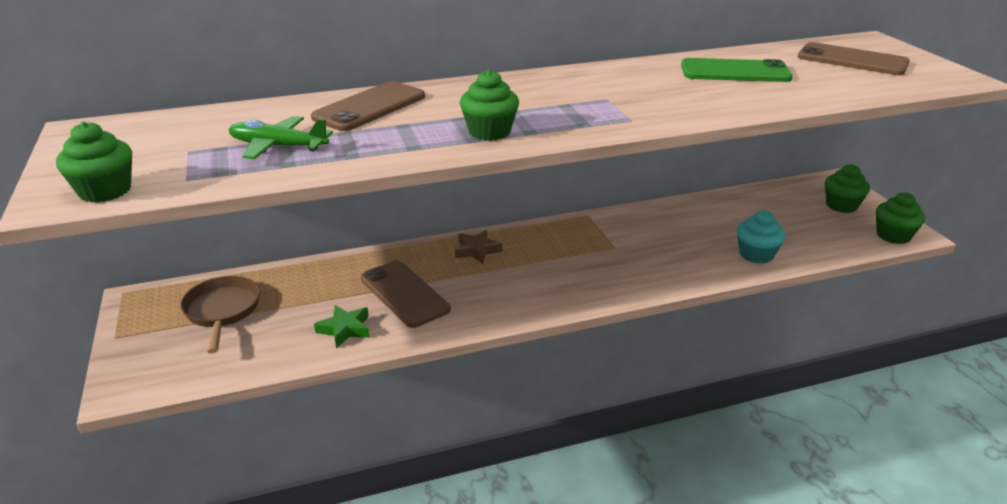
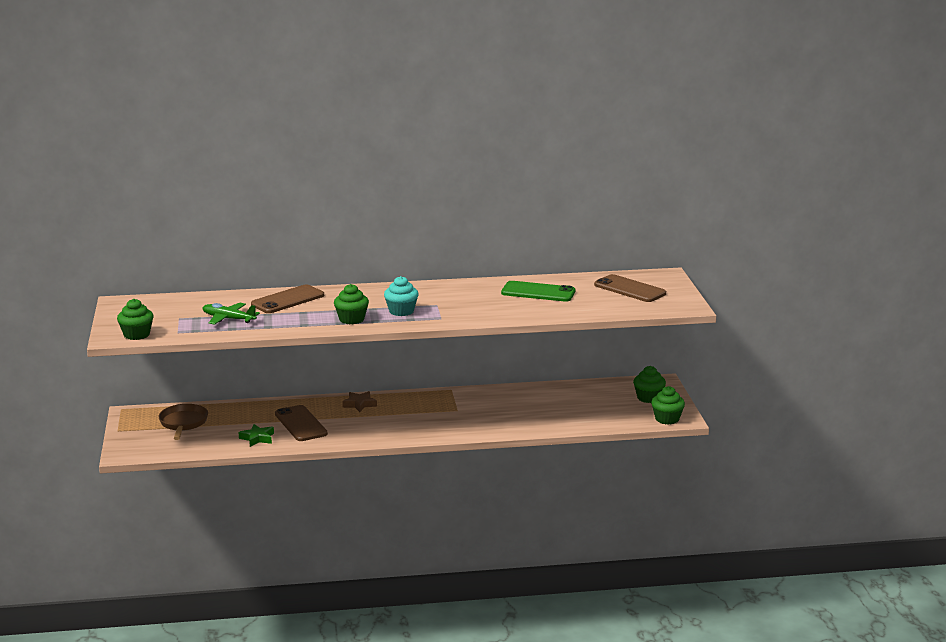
camera: 10 degrees right, 10 degrees down
(756, 254) = (554, 422): turquoise cupcake -> turquoise cupcake (401, 311)

